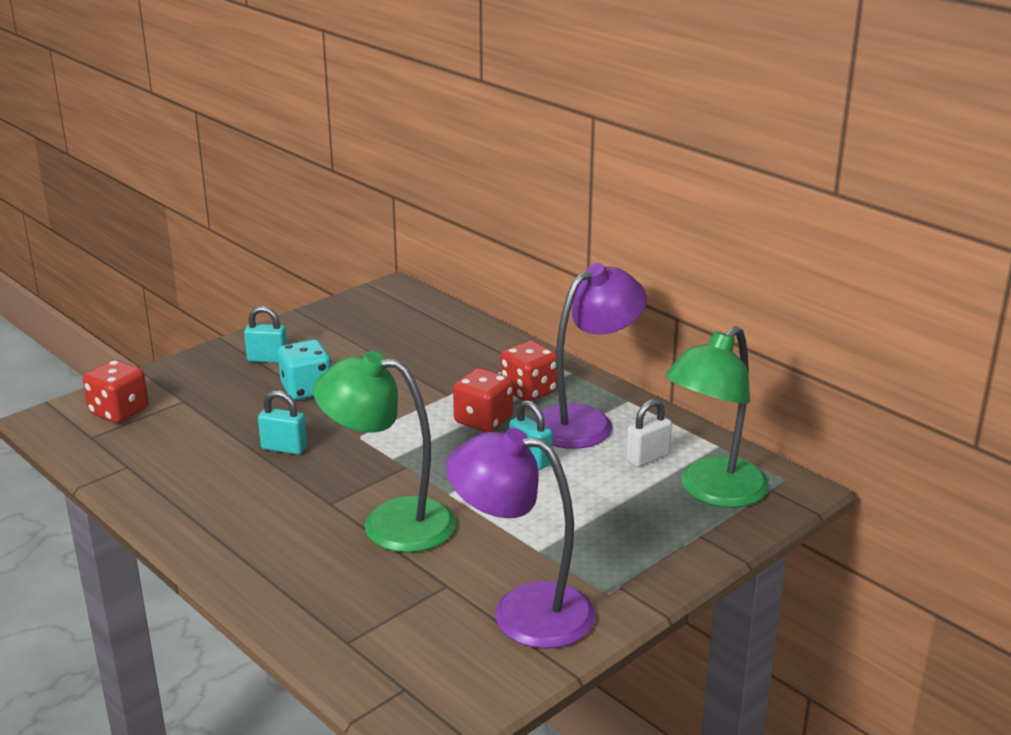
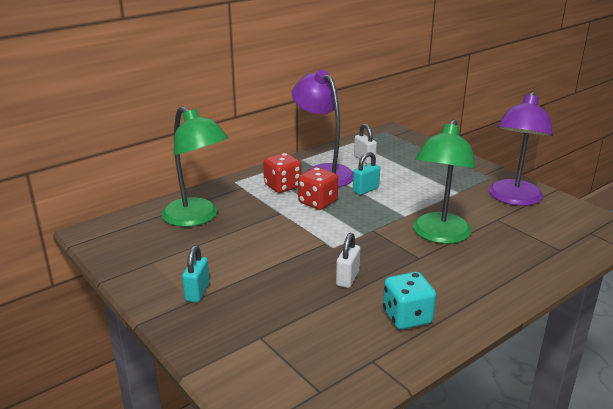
camera: 85 degrees left, 0 degrees up
(119, 412) = (274, 377): red dice -> none
(284, 448) = (347, 278): turquoise padlock -> white padlock
(306, 389) = (258, 270): turquoise dice -> turquoise dice (407, 317)
(713, 492) = (397, 147): green lamp -> green lamp (197, 218)

